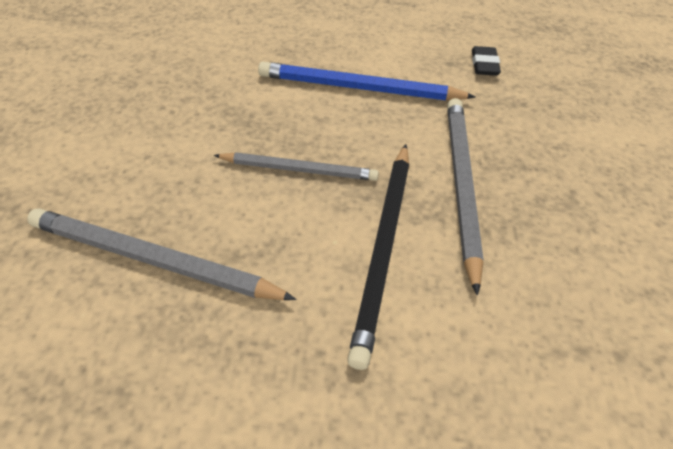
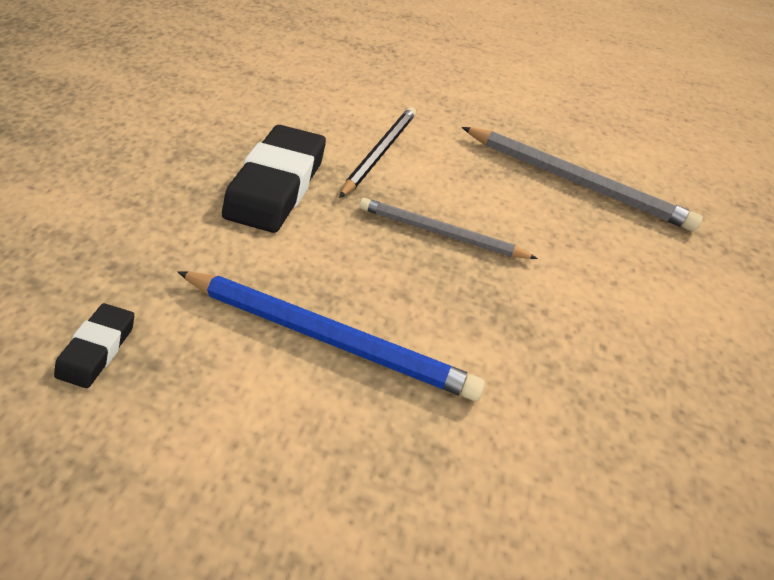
camera: 170 degrees left, 0 degrees up
(383, 249) = (380, 152): black pencil -> black pencil, size x0.66
(461, 185) = (277, 185): grey pencil -> black eraser

